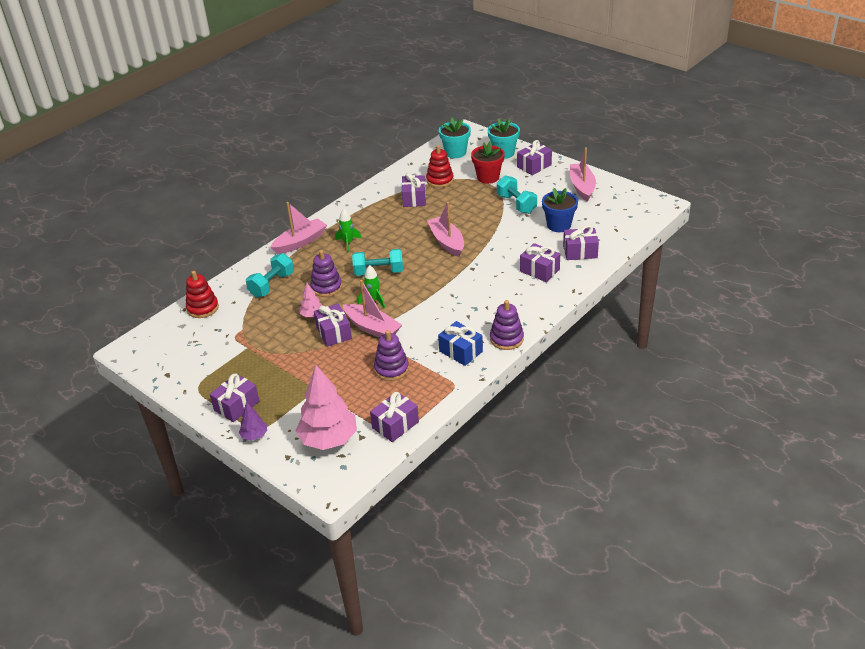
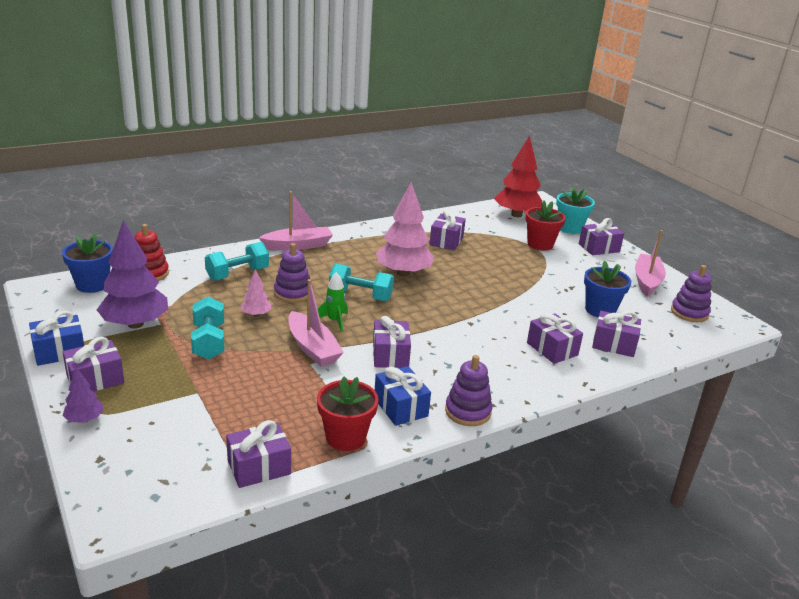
camera: 15 degrees right, 10 degrees down
(166, 333) = (92, 285): none -> blue flower pot
(191, 395) = (59, 351): none -> blue gift
(228, 354) = (135, 324): none -> purple tree
(329, 439) = (165, 455): pink tree -> pink tree (403, 273)
(333, 333) = (265, 339): purple gift -> purple gift (390, 355)
(348, 243) = (347, 260): green rocket -> none
(391, 369) = (302, 399): purple stacking toy -> purple stacking toy (689, 313)
(438, 385) = (345, 437): none -> red flower pot
(440, 180) = (485, 233): red stacking toy -> none
(447, 242) = (457, 289): pink boat -> none
(455, 152) = (516, 215): turquoise flower pot -> red tree
(516, 204) = (559, 276): turquoise dumbbell -> turquoise dumbbell (209, 342)

